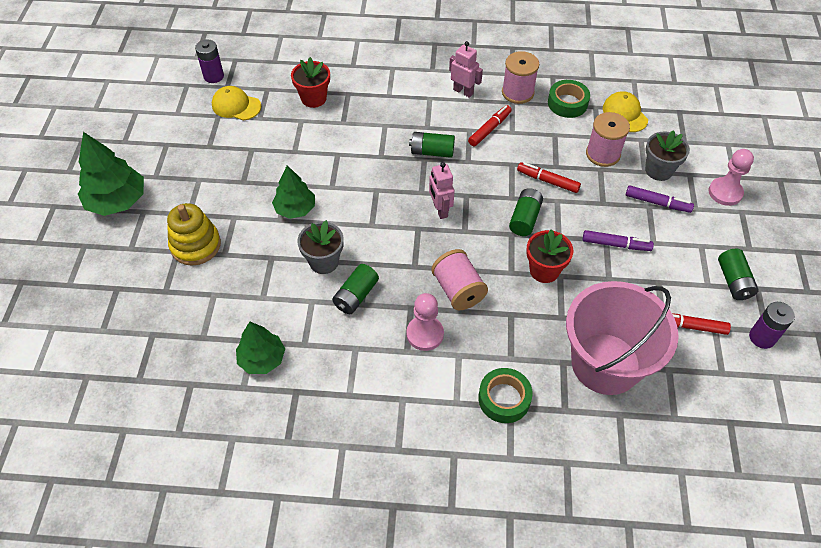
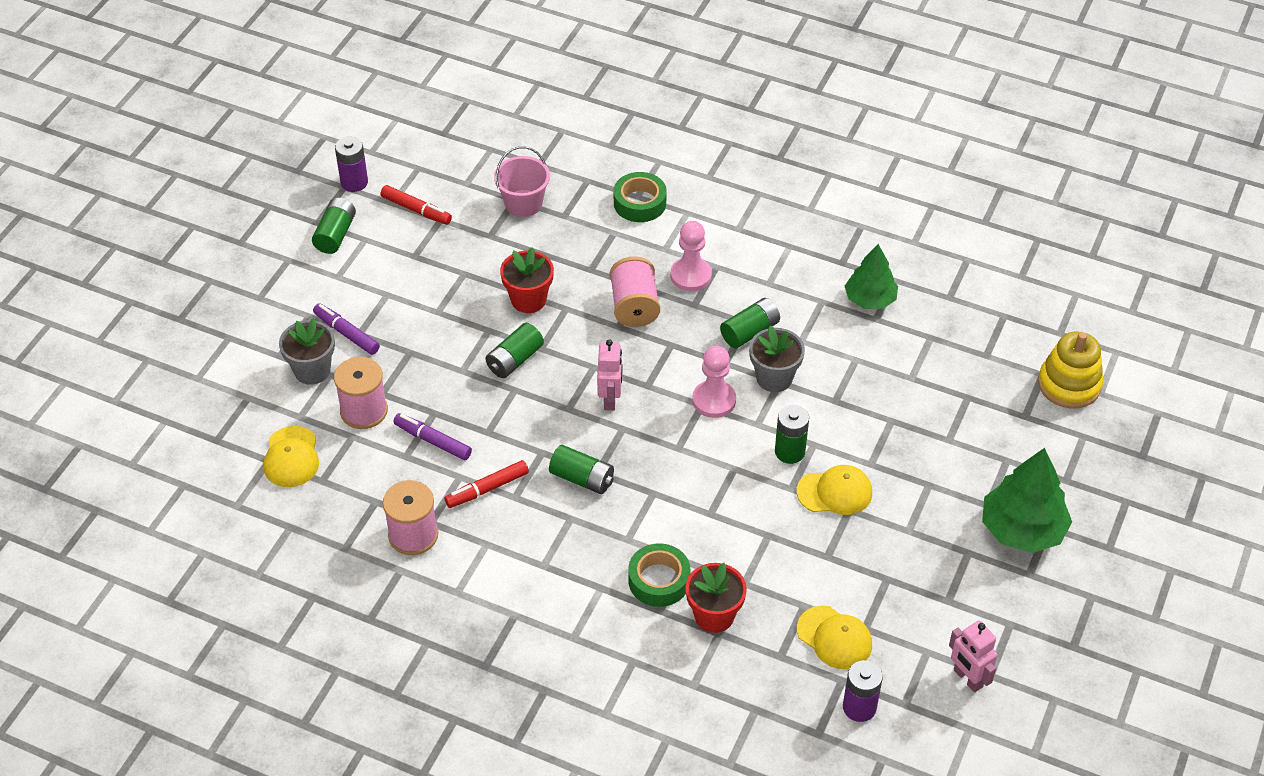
camera: 160 degrees left, 5 degrees down
(195, 245) = (925, 440): yellow stacking toy -> yellow stacking toy (1069, 384)
(255, 190) = (835, 492): none -> yellow cap
(295, 209) = (790, 452): green tree -> green battery
(463, 91) = (489, 561): pink robot -> pink robot (967, 678)
(547, 181) = (457, 396): red marker -> none
(567, 103) = (356, 497): green tape -> green tape (659, 580)
(605, 363) = (523, 203): pink bucket -> pink bucket, size x0.52
(616, 244) = (430, 303): purple marker -> purple marker (433, 441)
(725, 192) = (258, 322): pink pawn -> pink pawn (714, 400)

